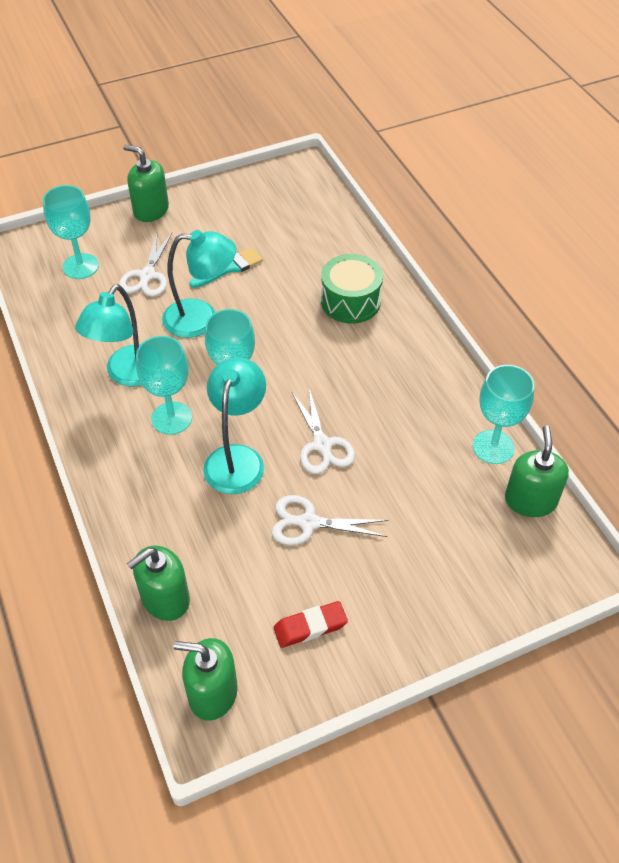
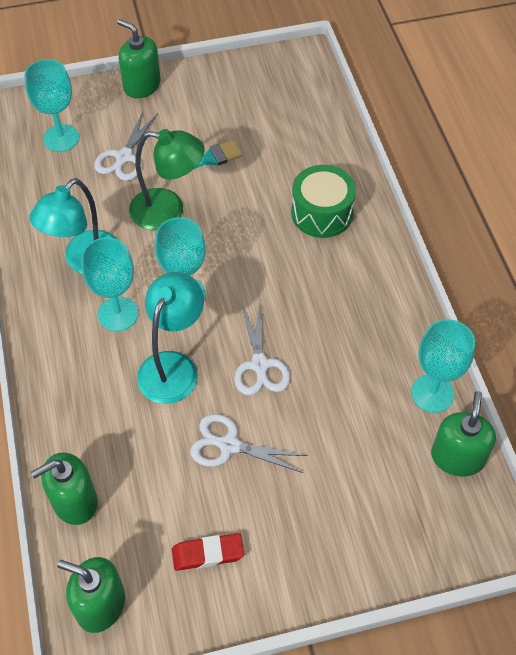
camera: 10 degrees right, 5 degrees up
(201, 318) = (168, 211): turquoise lamp -> green lamp

